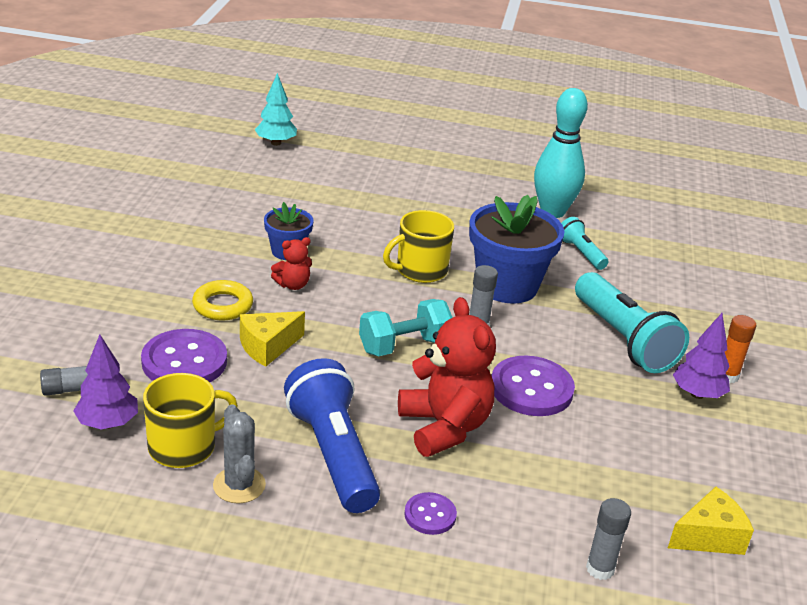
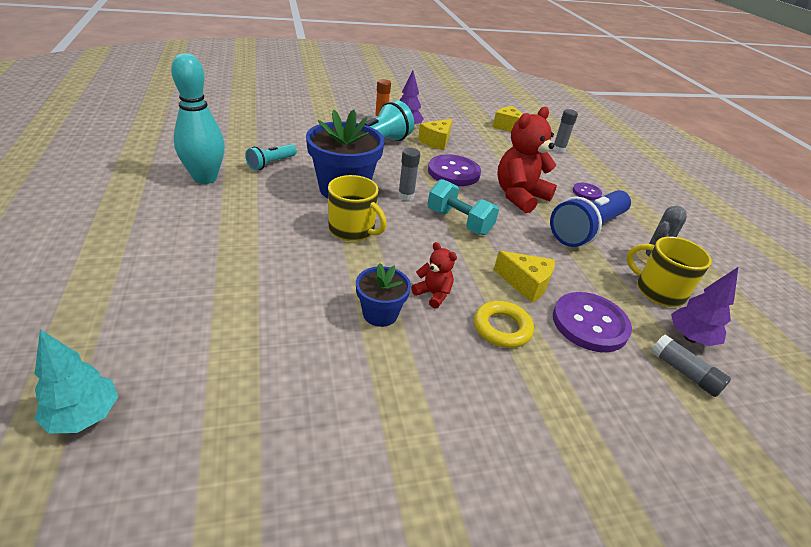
camera: 115 degrees left, 5 degrees up
(639, 409) = (436, 142): none -> yellow cheese

